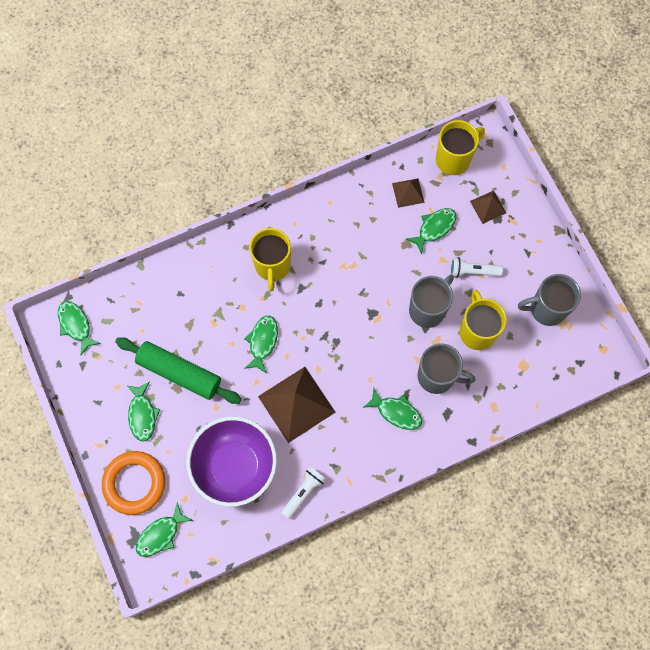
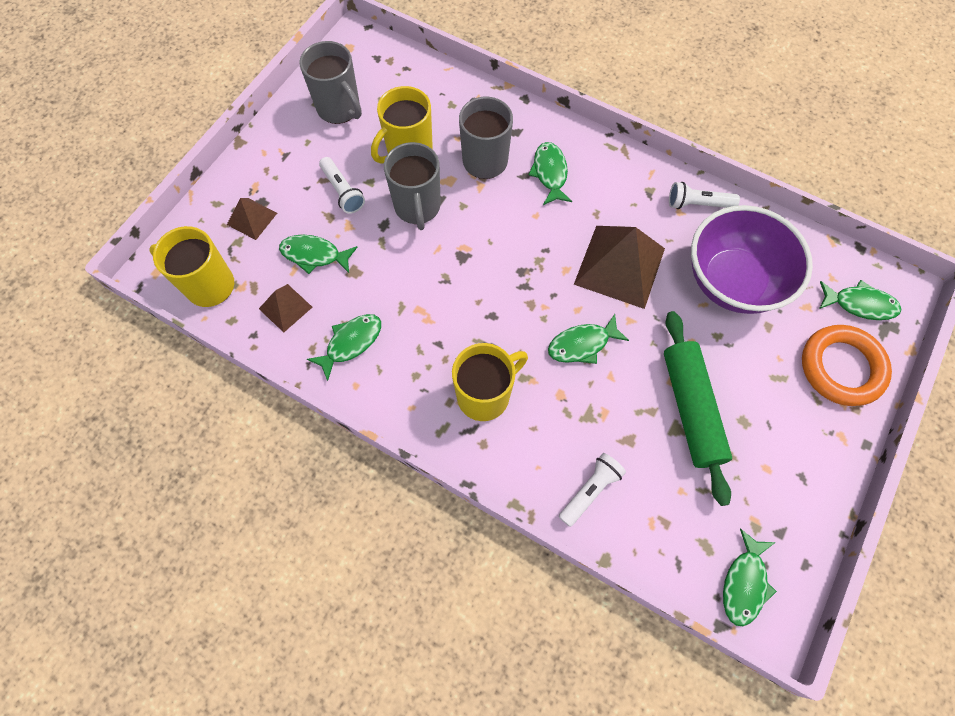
camera: 125 degrees left, 5 degrees down
(142, 415) = (769, 414): green fish -> green fish (351, 343)
(179, 284) = (590, 490): none -> white flashlight
(428, 309) = (417, 207): grey mug -> grey mug turned 105 degrees counterclockwise

